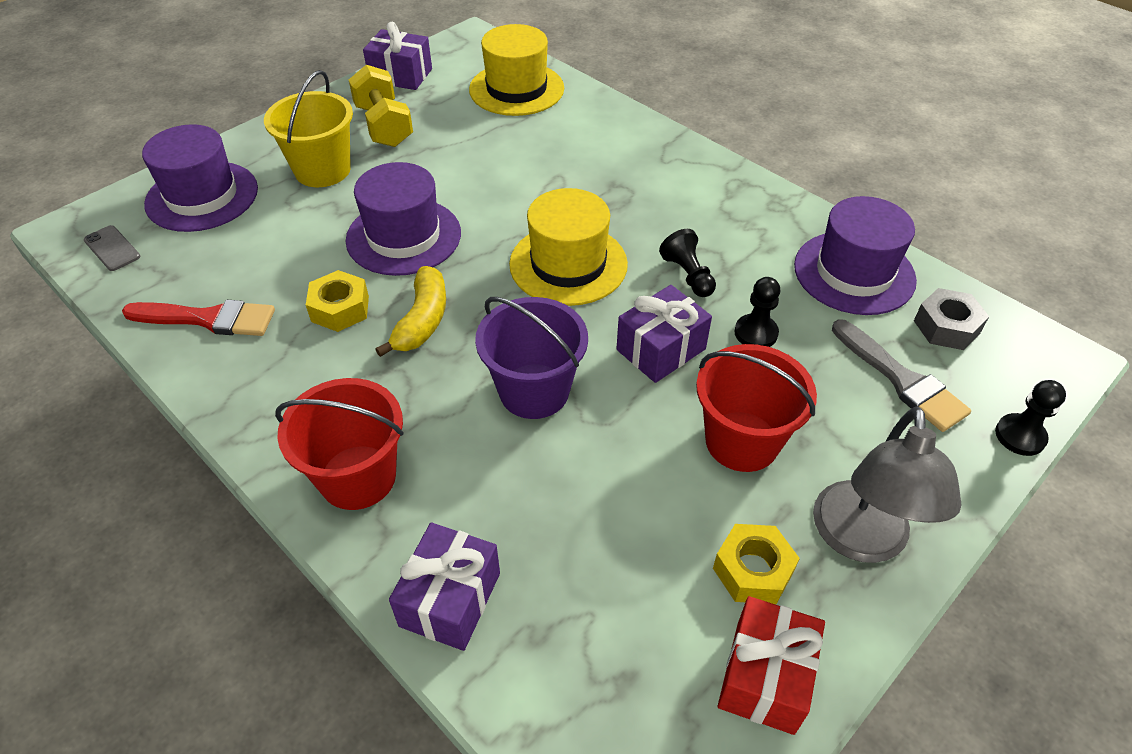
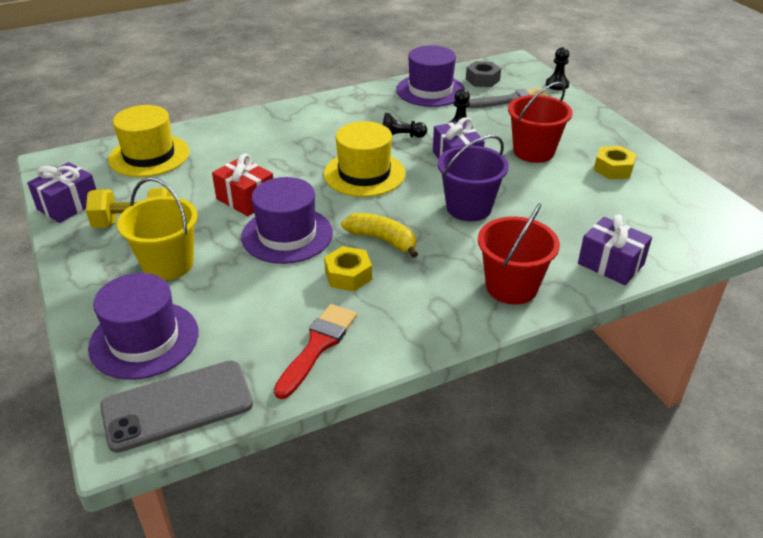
camera: 70 degrees left, 10 degrees down
(112, 248) = (177, 405): grey phone -> grey phone, size x2.15
(765, 677) = (670, 180): red gift -> red gift (246, 199)
(860, 540) = (603, 137): grey lamp -> none

